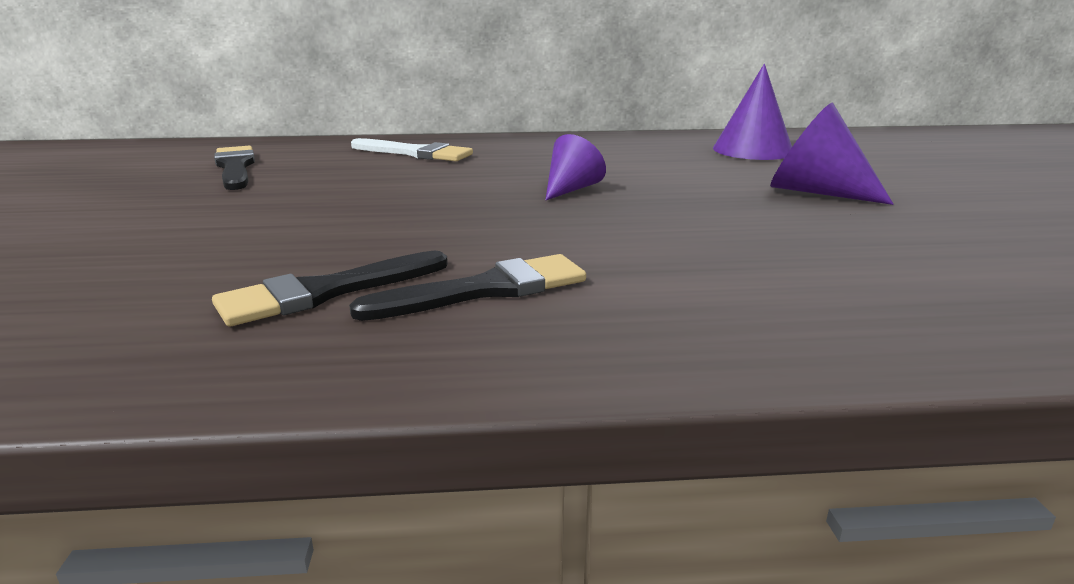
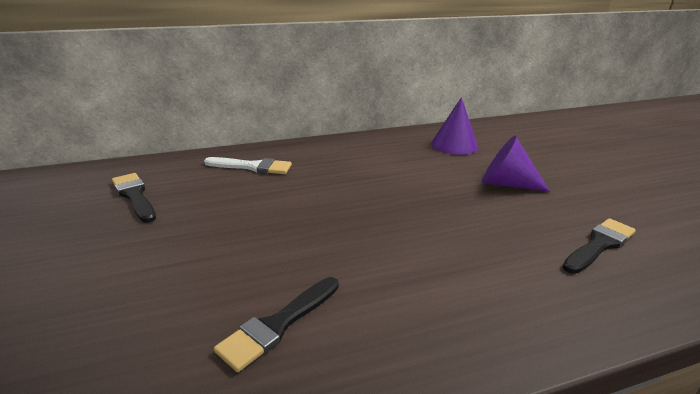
camera: 15 degrees left, 5 degrees up
(486, 290) = (374, 306): black brush -> black brush (599, 245)
(571, 189) = (371, 196): purple cone -> none

